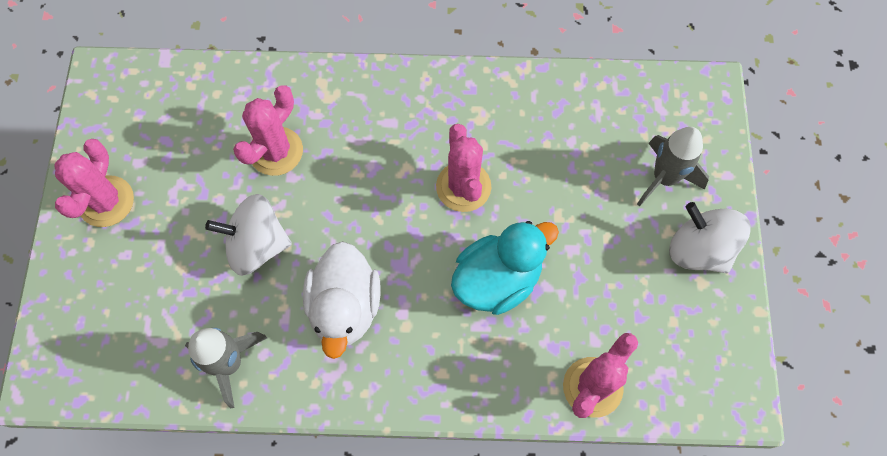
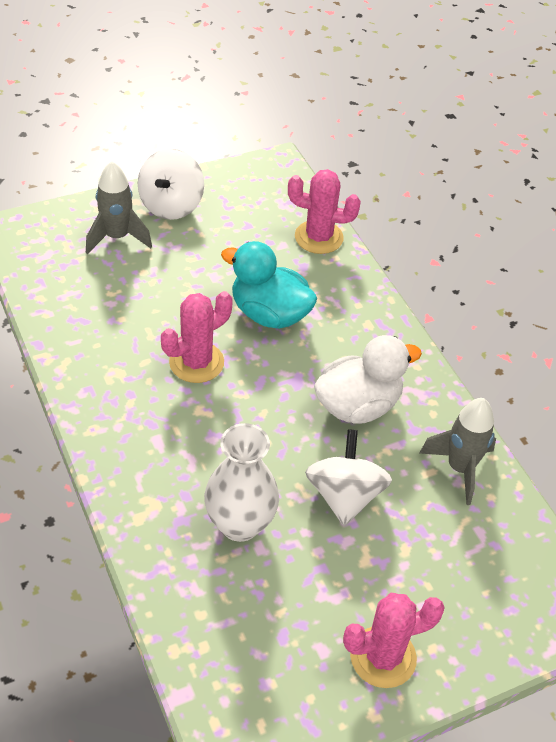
camera: 120 degrees left, 20 degrees down
(257, 245) = (344, 496): white spinning top -> white spinning top turned 150 degrees counterclockwise
(276, 151) = (240, 524): pink cactus -> white vase

